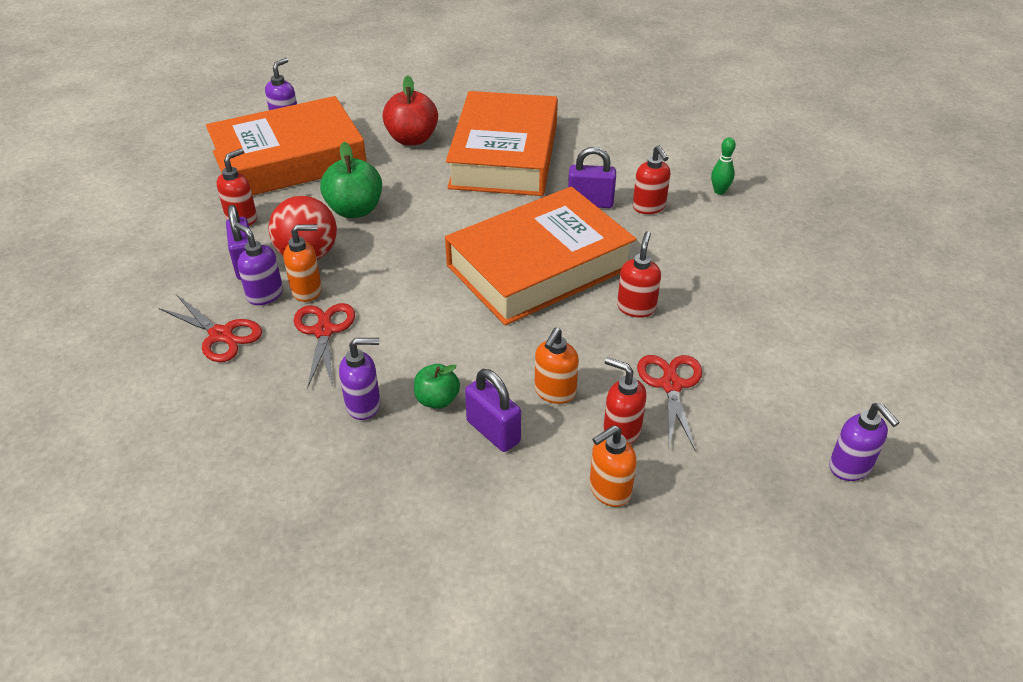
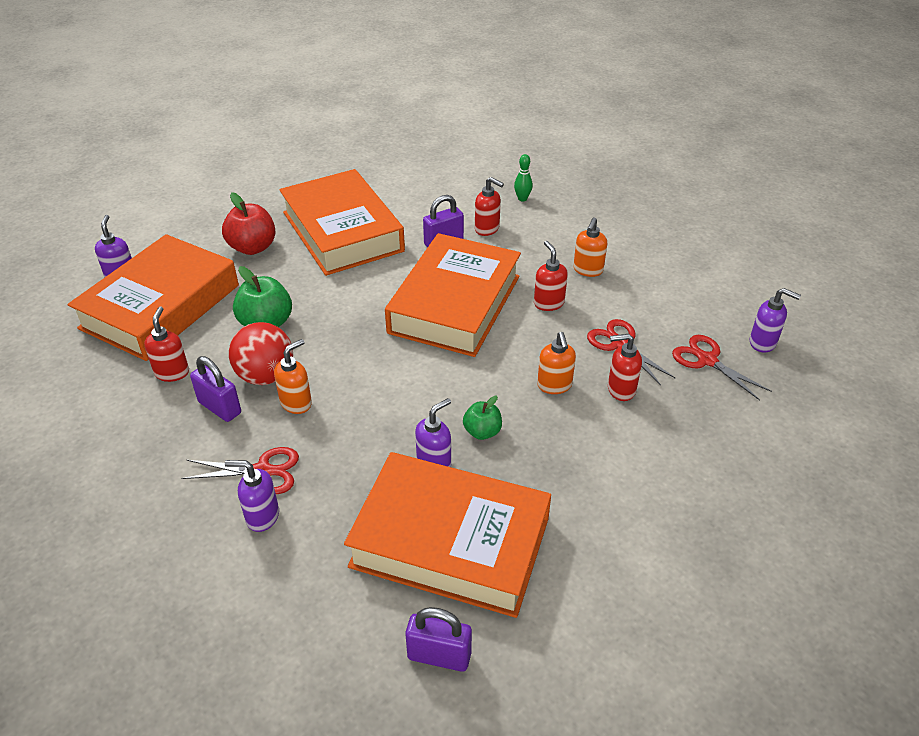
camera: 35 degrees left, 0 degrees up
(264, 294) = (263, 423): purple soap dispenser -> purple soap dispenser (262, 516)
(301, 485) = (450, 542): none -> orange book
(324, 331) = (344, 426): red scissors -> red scissors (707, 360)
(493, 431) = (542, 433): purple padlock -> purple padlock (439, 656)
(609, 490) = (650, 430): orange soap dispenser -> orange soap dispenser (587, 270)

